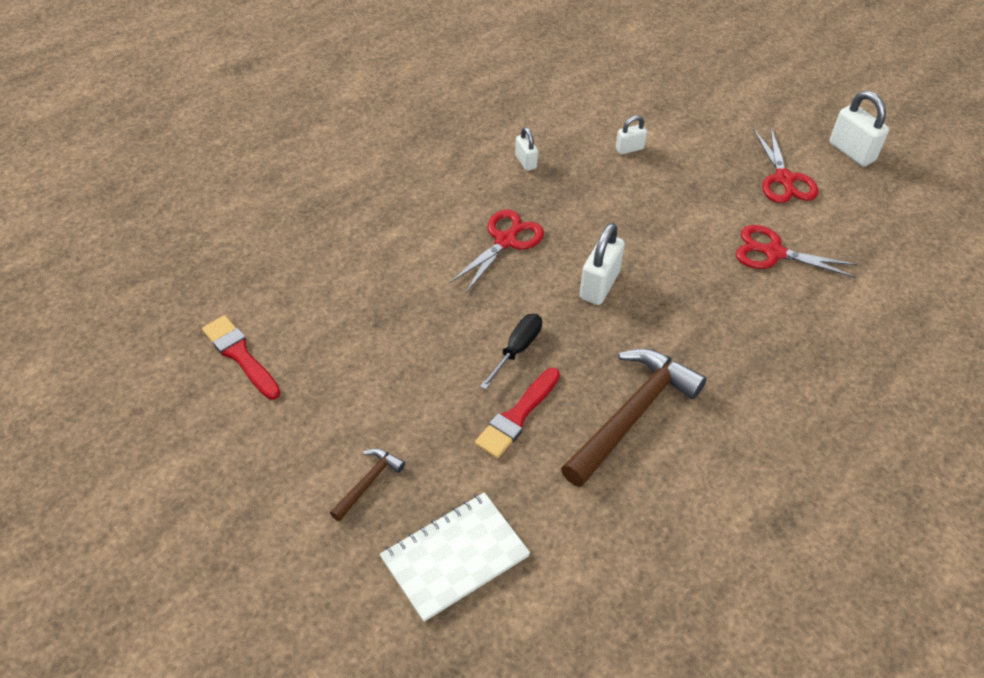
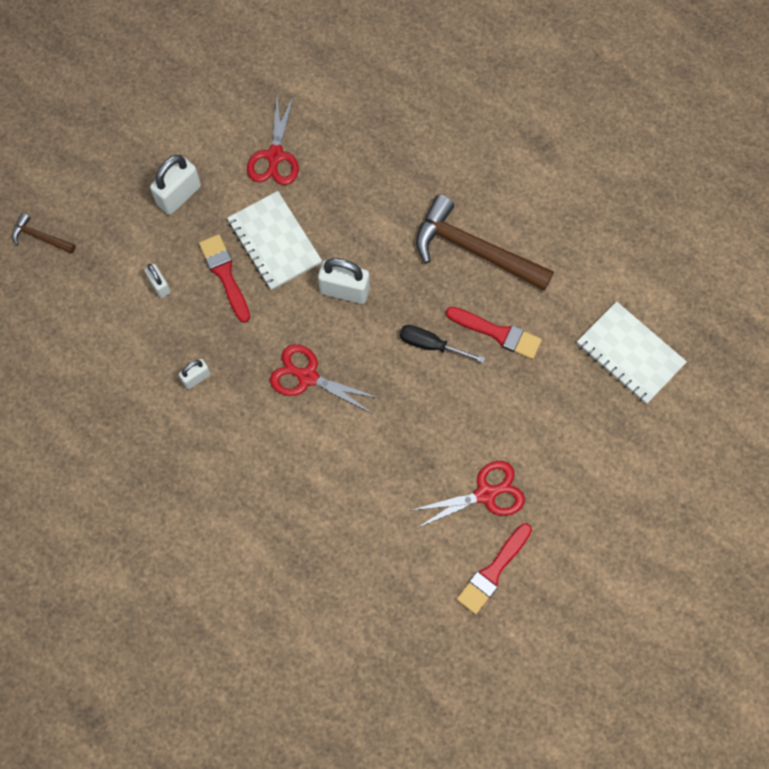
camera: 100 degrees left, 20 degrees up
(368, 483) = (587, 430): brown hammer -> brown hammer (40, 237)
(634, 195) = (225, 274): none -> red brush
(666, 237) = (274, 242): none -> white notebook
(784, 179) = (178, 150): red scissors -> red scissors (486, 494)
(852, 152) = (129, 94): white padlock -> white padlock (179, 195)

